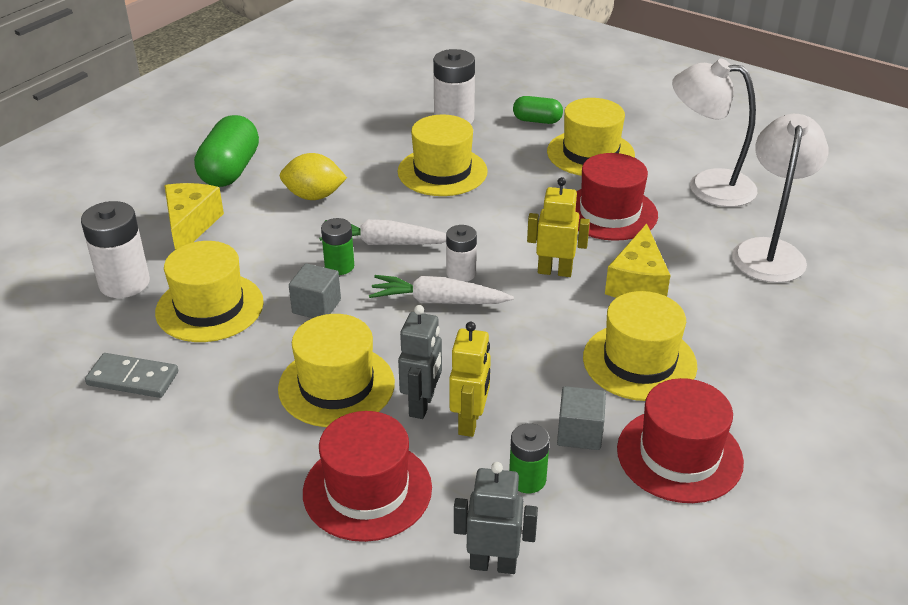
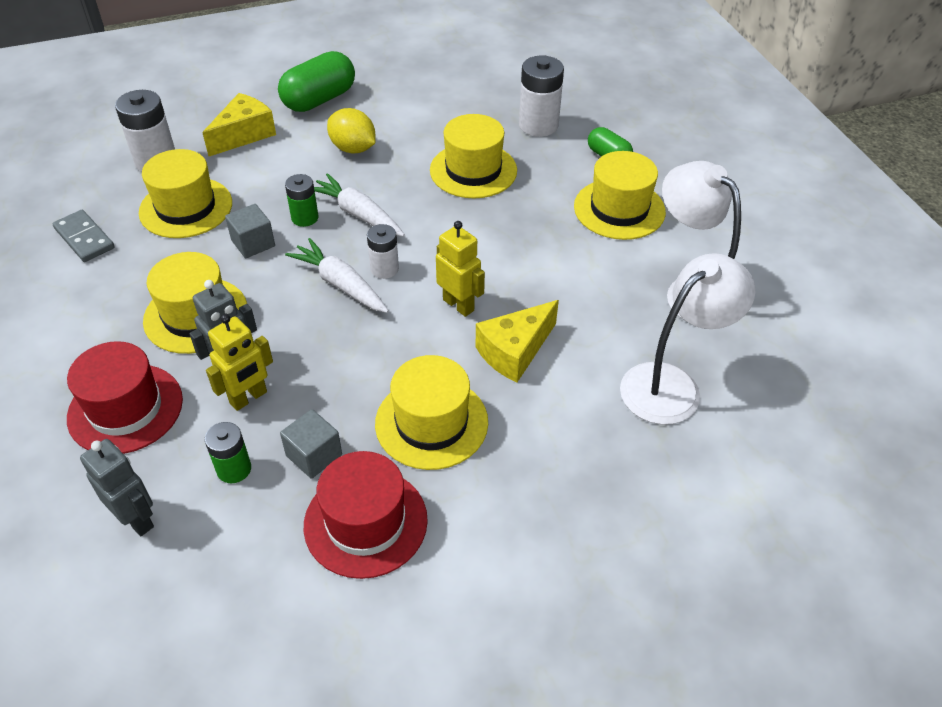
camera: 35 degrees right, 10 degrees up
(610, 213) = (568, 274): red hat -> none

